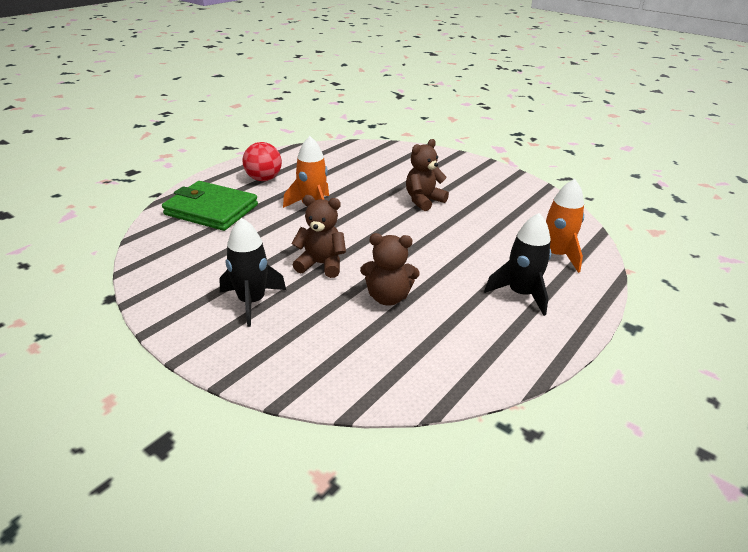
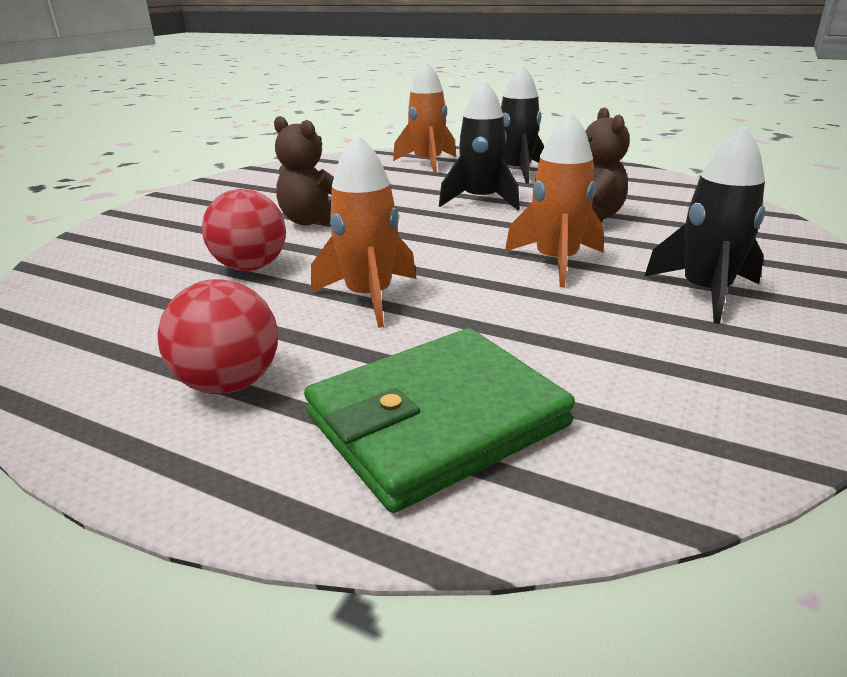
camera: 100 degrees left, 5 degrees down
(211, 210) = (437, 421): green wallet -> green wallet turned 45 degrees clockwise
(321, 264) = (556, 262): brown teddy bear -> orange rocket
(363, 183) = (251, 267): none -> red ball
(444, 261) = (481, 200): none -> black rocket

